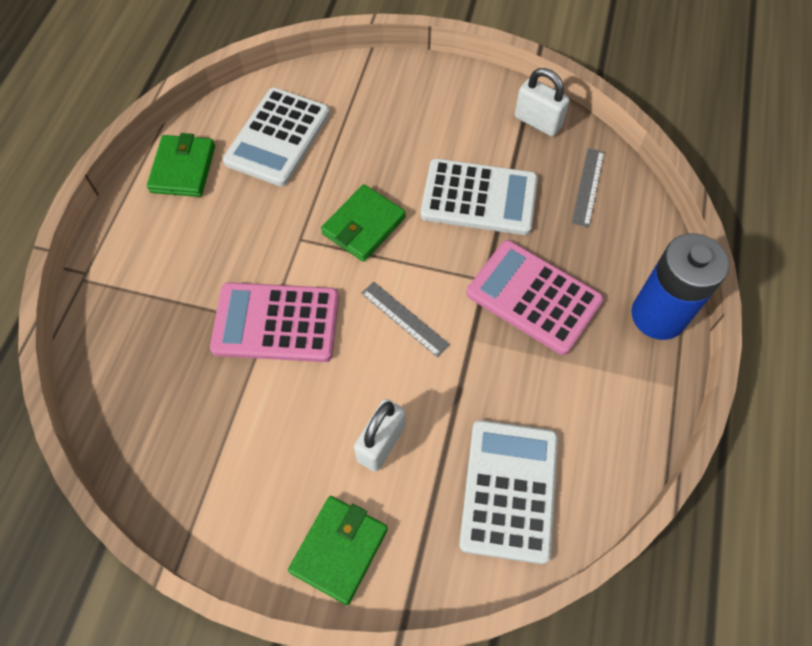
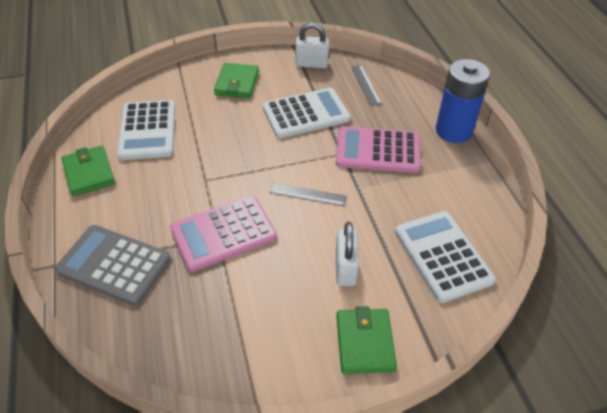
camera: 30 degrees left, 15 degrees down
(142, 304) = (114, 264): none -> grey calculator
(363, 225) = (243, 156): green wallet -> green wallet (237, 83)

